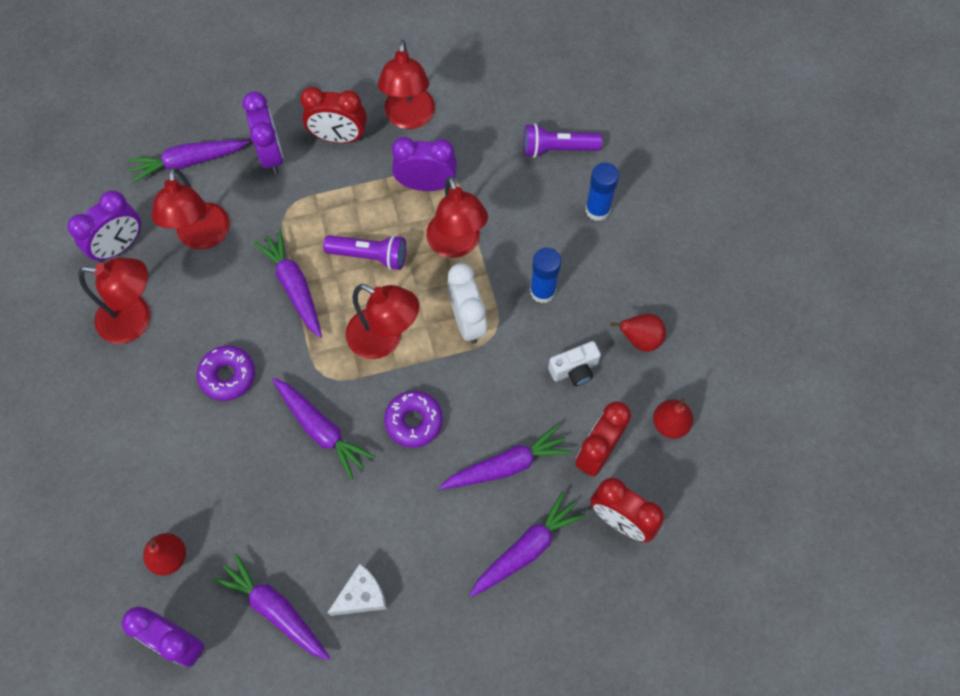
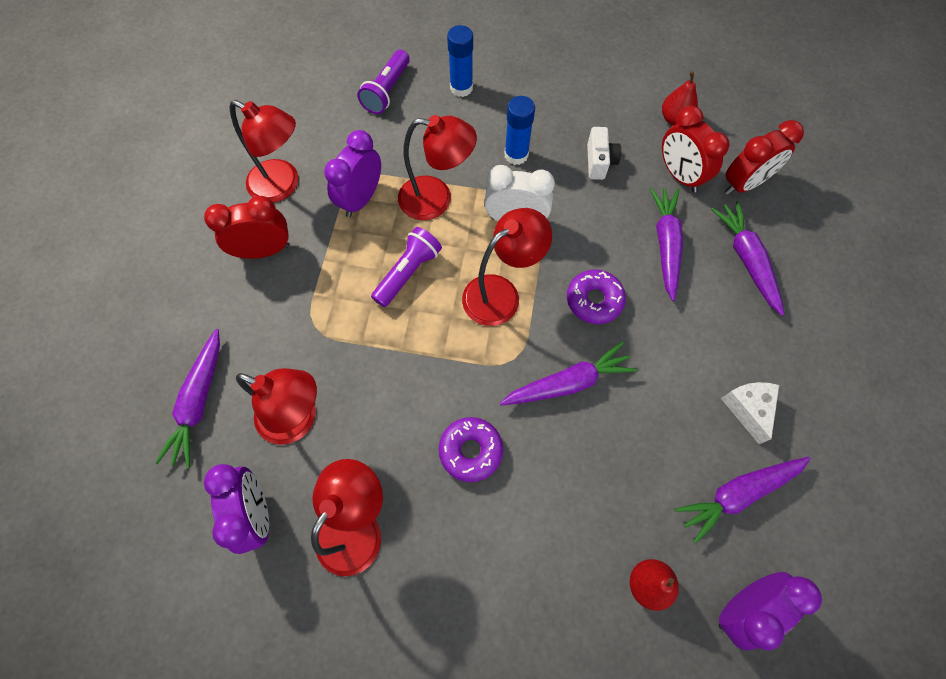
camera: 65 degrees left, 0 degrees up
(271, 154) = (243, 318): purple clock -> none
(294, 287) = (404, 351): purple carrot -> none
(339, 137) = (264, 250): red clock -> red clock turned 135 degrees counterclockwise
(640, 339) = (593, 108): red pear -> none

